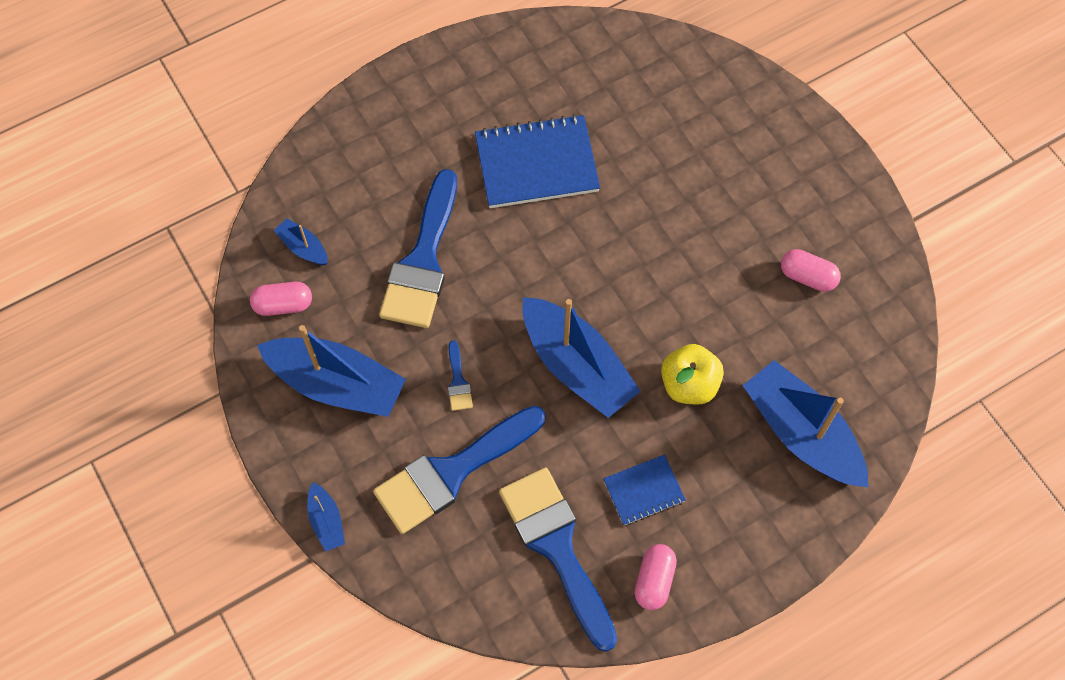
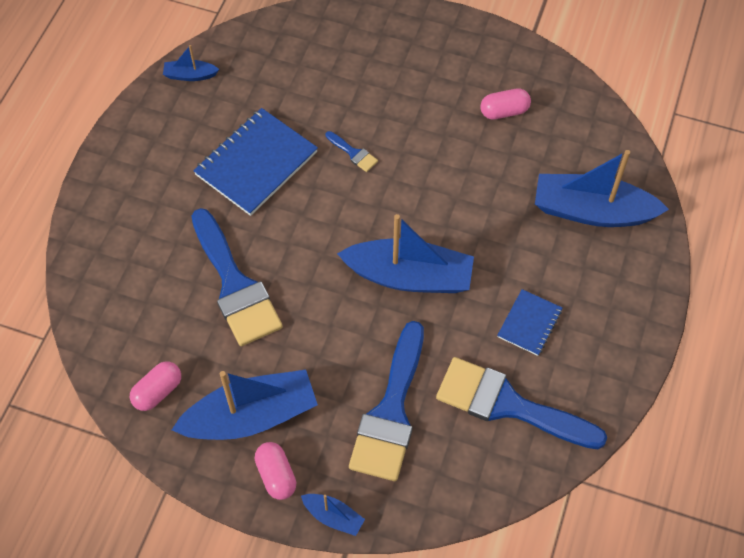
camera: 40 degrees left, 5 degrees down
(303, 247) = (135, 340): blue boat -> blue boat (190, 75)
(458, 381) = (338, 348): blue brush -> blue brush (353, 153)
(654, 580) = (590, 375): pink capsule -> pink capsule (276, 475)
(689, 384) = (494, 233): yellow apple -> none

